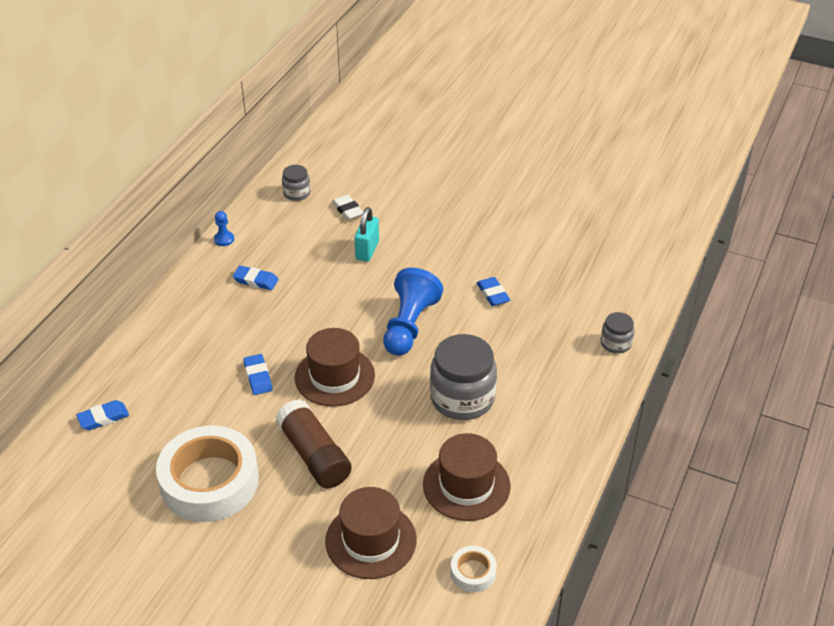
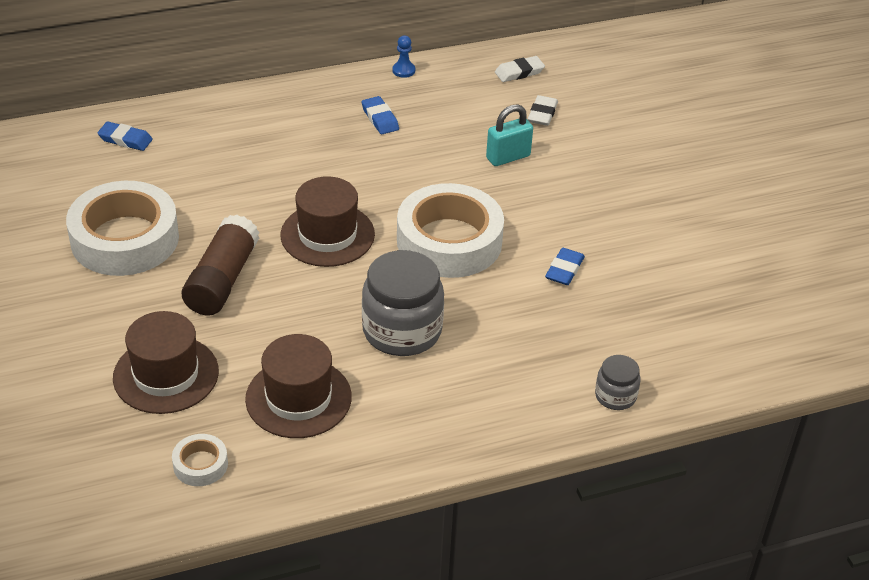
camera: 45 degrees right, 0 degrees up
(258, 377) = (271, 191): blue eraser -> none
(296, 193) = (519, 72): grey jar -> white eraser
(409, 325) = (449, 241): blue pawn -> white tape

